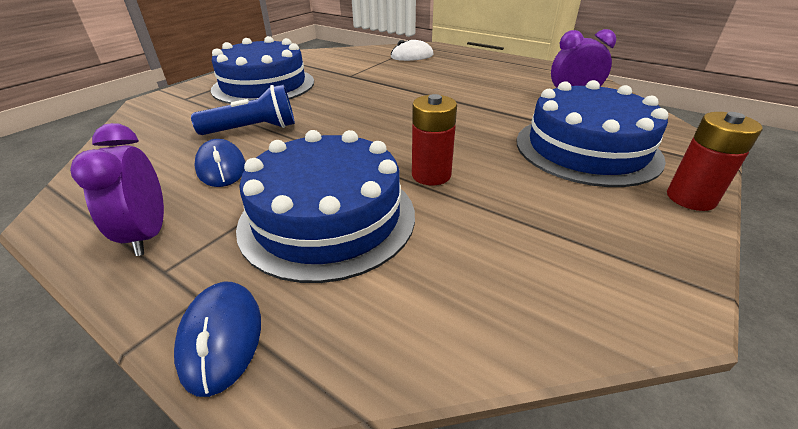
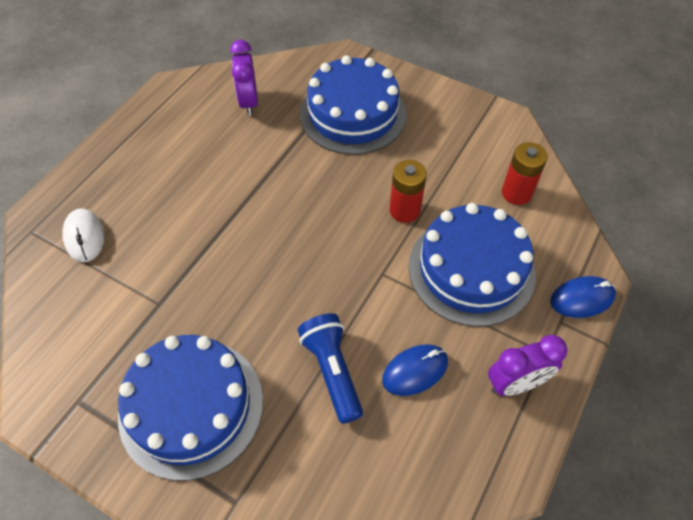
camera: 95 degrees left, 20 degrees up
(690, 198) = (413, 81): red battery -> red battery (516, 193)

